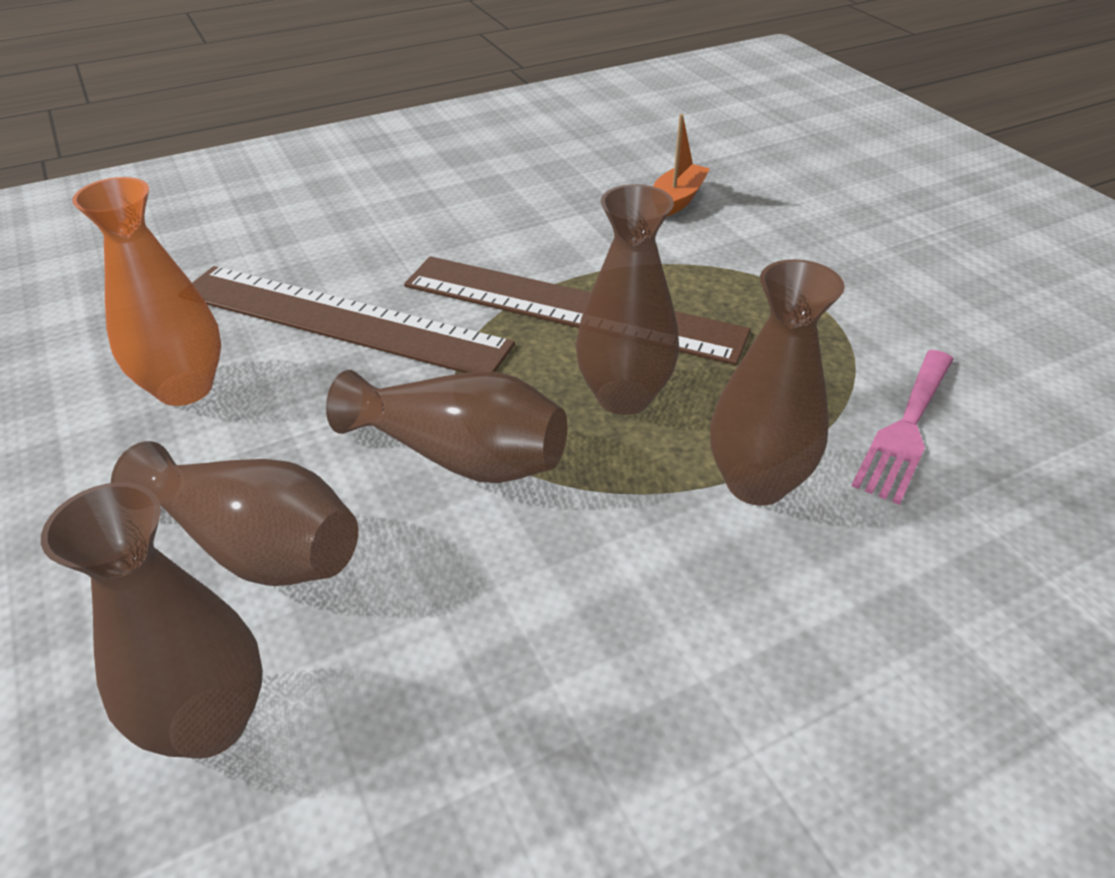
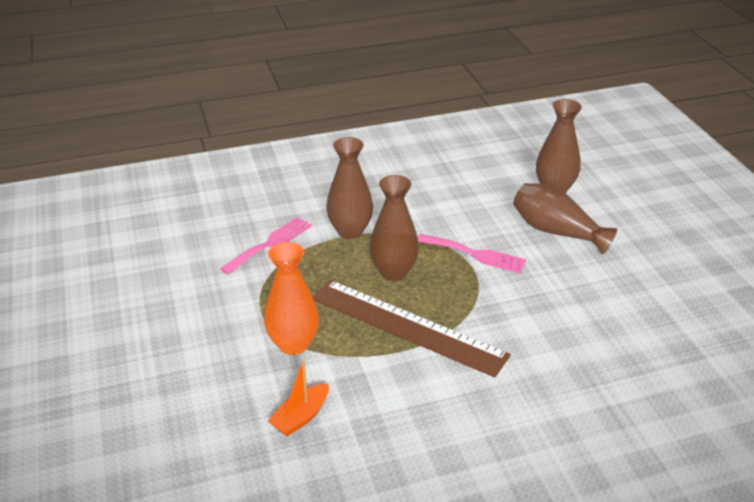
camera: 170 degrees left, 5 degrees down
(184, 388) = (619, 302): orange vase -> orange vase (293, 344)
(341, 320) = (545, 335): brown ruler -> none
(460, 456) = (475, 254): brown vase -> pink fork

